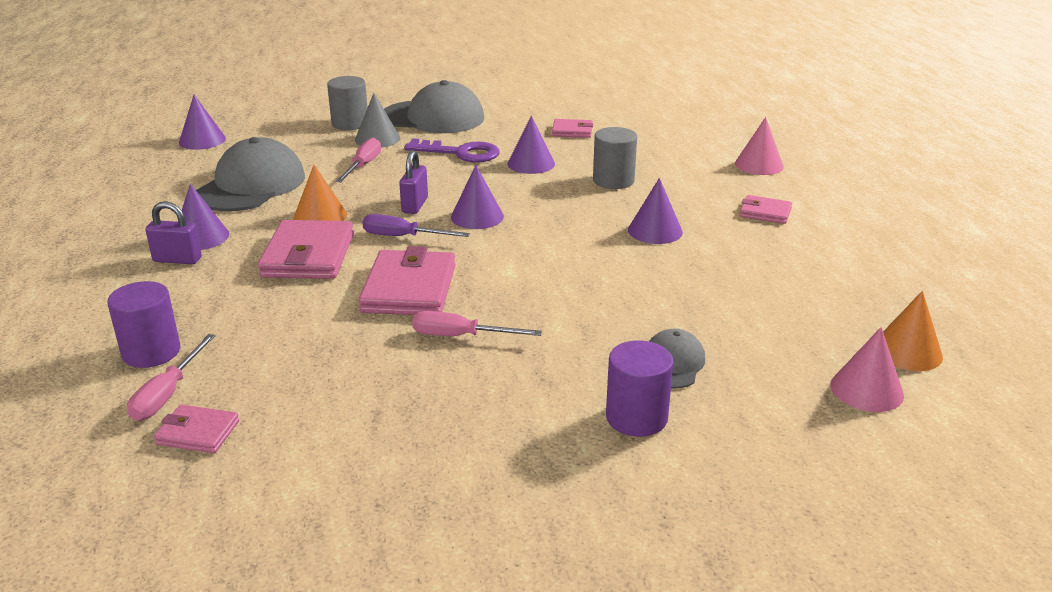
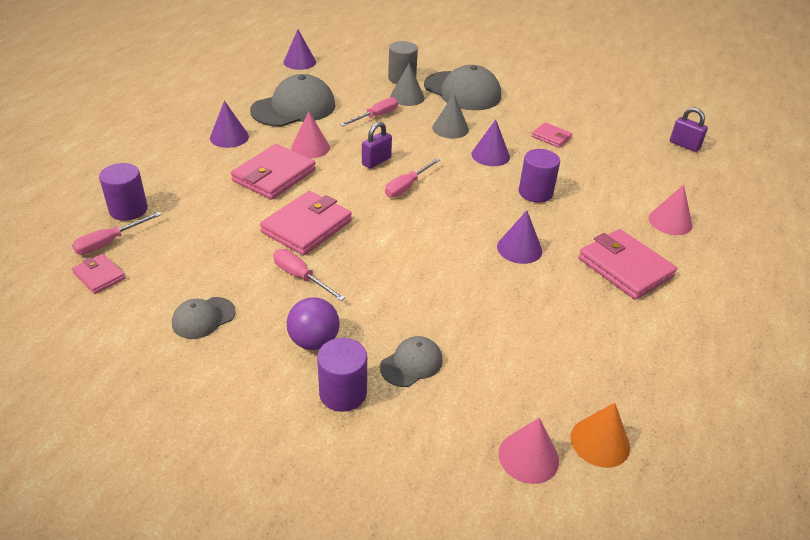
camera: 30 degrees right, 10 degrees up
(177, 259) = (201, 149): purple padlock -> purple padlock (684, 145)
(320, 216) = (310, 147): orange cone -> pink cone
(393, 418) = (203, 318): none -> grey cap
(403, 237) = (344, 184): purple screwdriver -> none
(460, 153) = (450, 128): purple key -> grey cone
(477, 216) = (407, 186): purple cone -> pink screwdriver
(549, 387) = (314, 341): none -> purple ball
(613, 181) = (535, 192): grey cylinder -> purple cylinder
(765, 212) = (625, 268): pink wallet -> pink wallet, size x1.87

